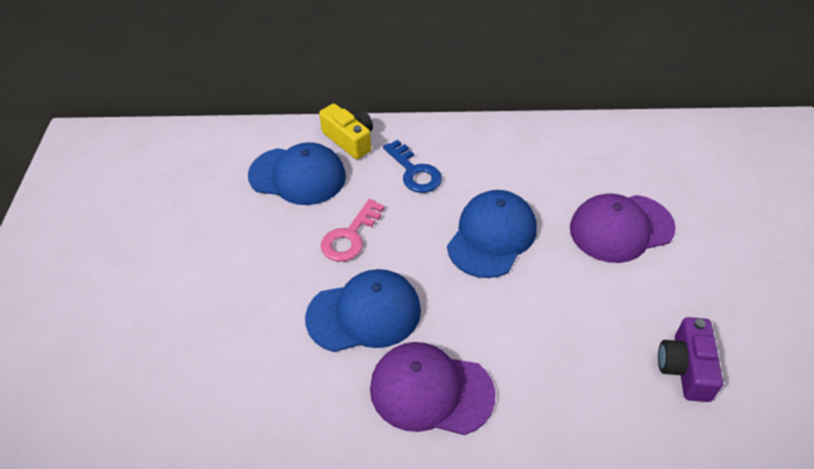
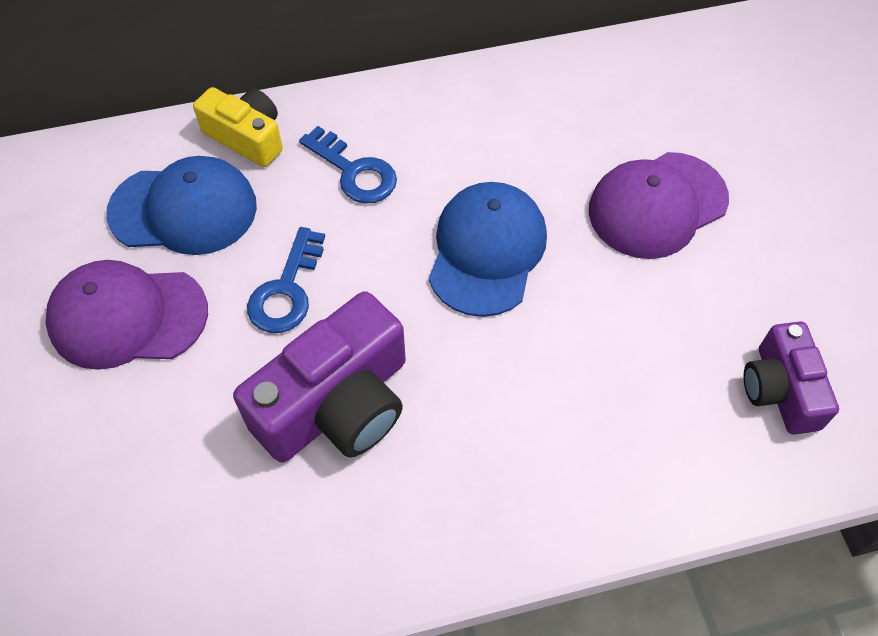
camera: 15 degrees left, 10 degrees up
(350, 236) = (286, 290): pink key -> blue key
(364, 314) = (337, 404): blue cap -> purple camera
(431, 391) = (458, 497): purple cap -> purple cap (127, 317)

